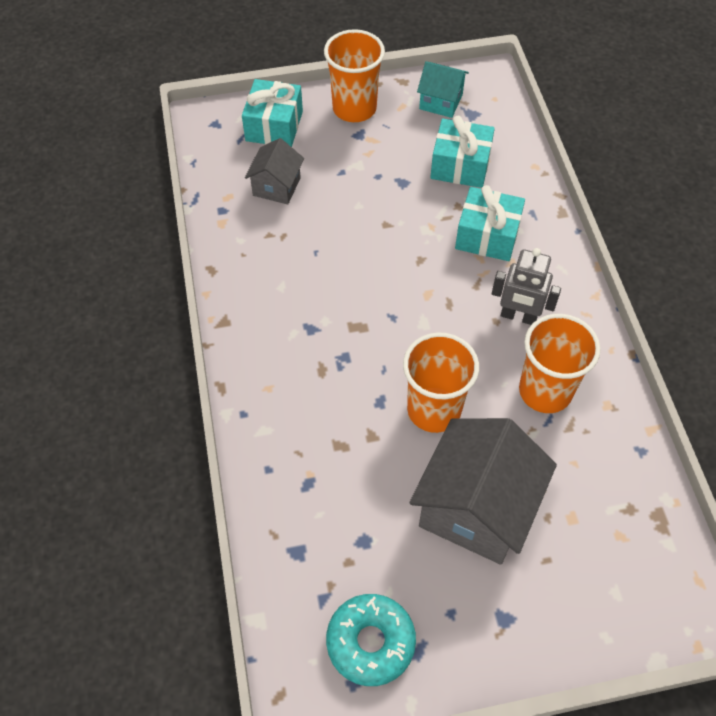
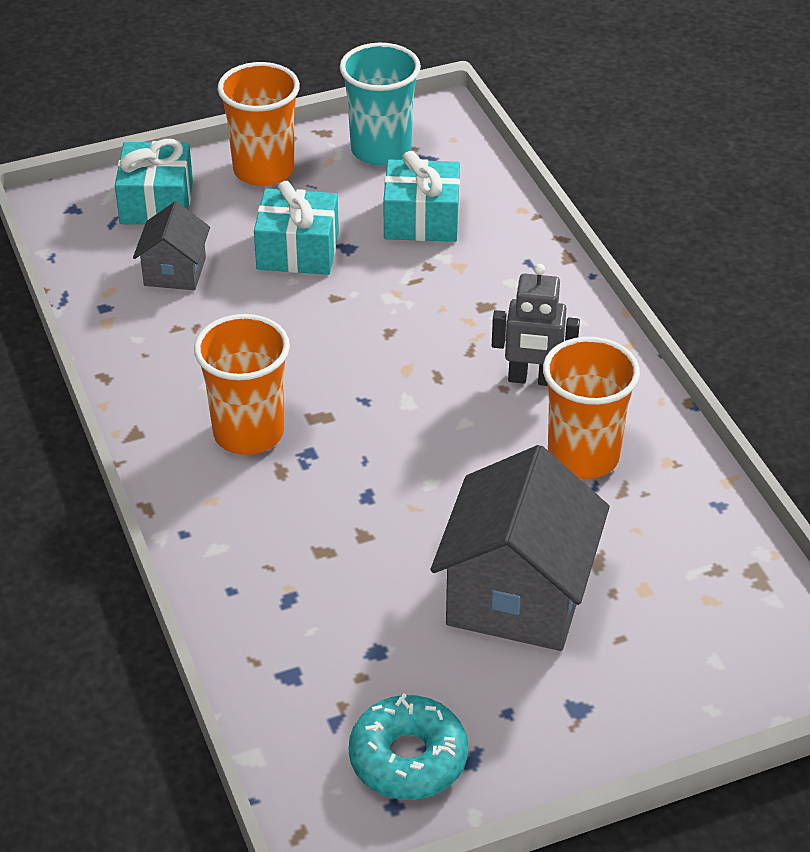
camera: 10 degrees left, 15 degrees down
(434, 409) = (440, 495): orange cup -> orange cup (248, 433)
(441, 101) = (381, 150): turquoise house -> turquoise cup
(487, 236) = (473, 294): turquoise gift -> turquoise gift (298, 251)

